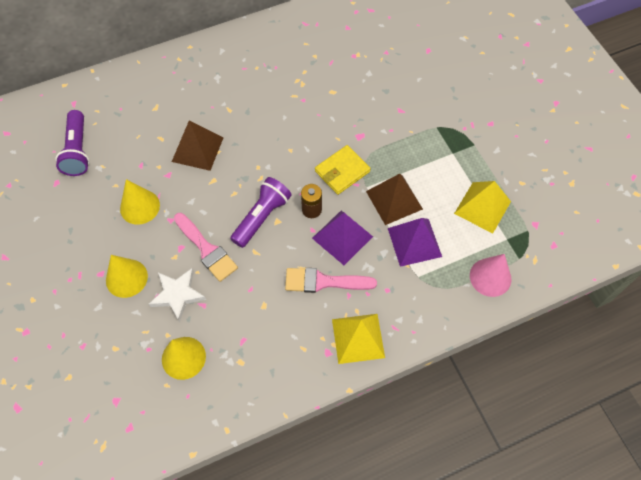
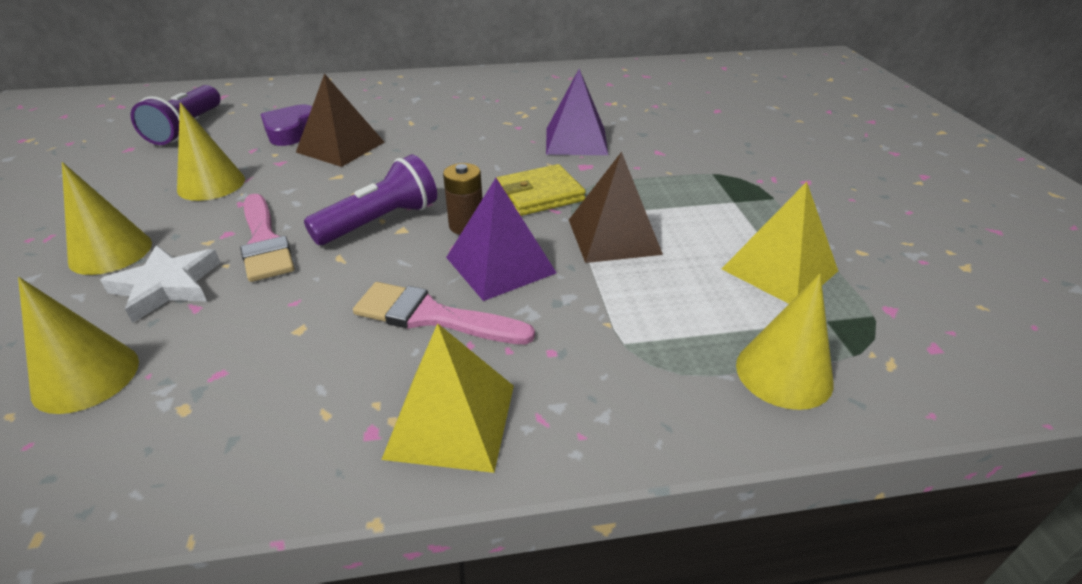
camera: 15 degrees right, 25 degrees down
(153, 138) = (291, 131): none -> purple heart
(414, 242) = (633, 293): purple pyramid -> purple pyramid (576, 141)
(490, 277) = (784, 373): pink cone -> yellow cone

